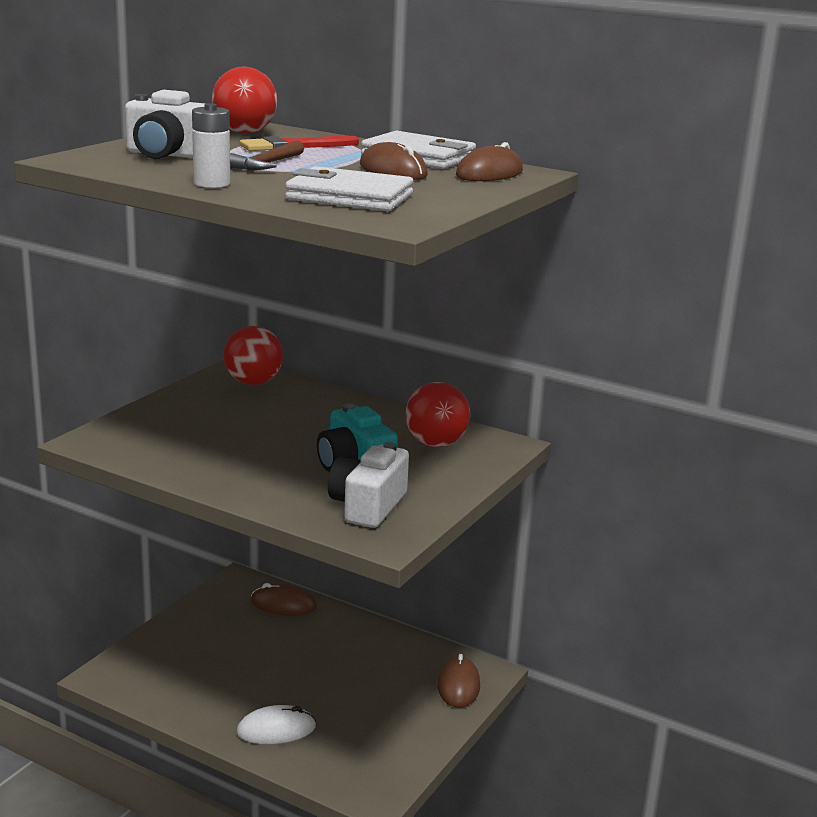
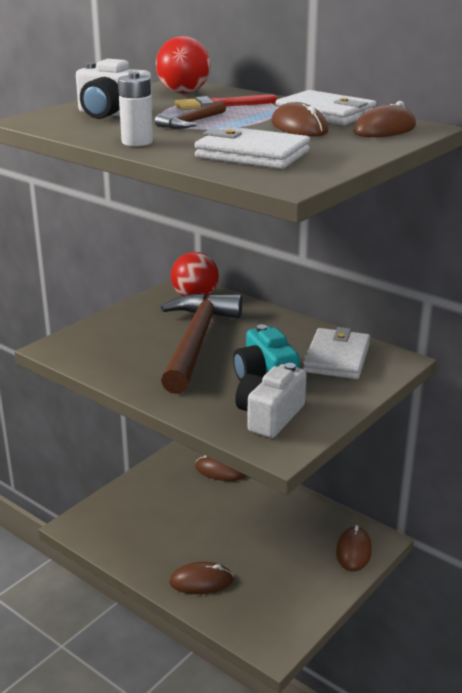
camera: 10 degrees right, 5 degrees up
(265, 431) = (196, 342): none -> brown hammer
(276, 729) = (201, 581): white mouse -> brown mouse
(435, 443) = (336, 358): red ball -> white wallet

